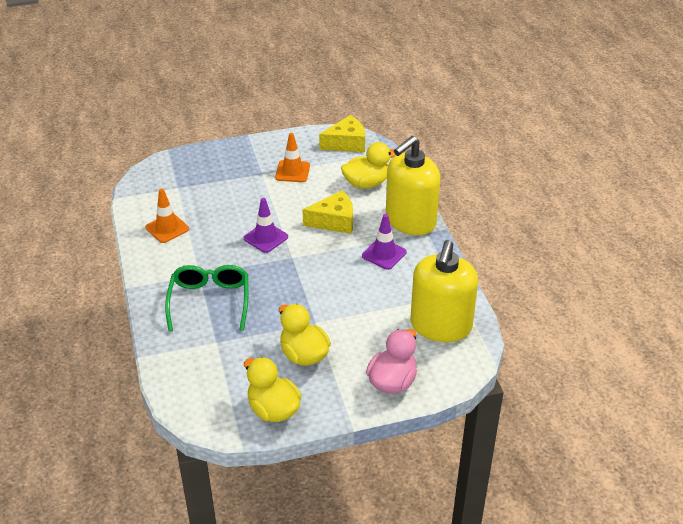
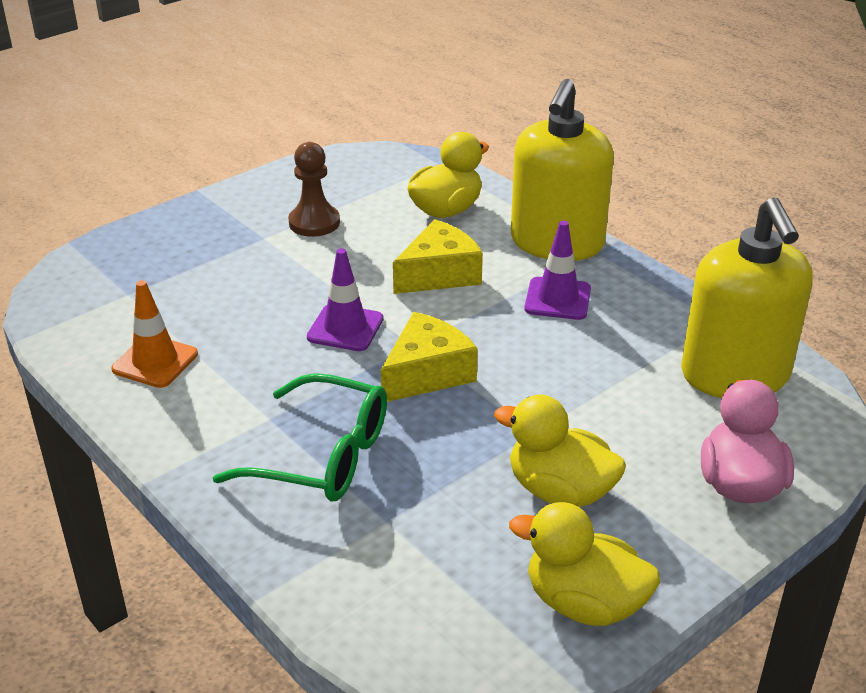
camera: 25 degrees left, 5 degrees down
(210, 301) = (323, 456): green glasses -> green glasses turned 135 degrees clockwise
(292, 171) = (314, 223): orange traffic cone -> brown pawn
(346, 143) = (369, 165): yellow cheese -> yellow cheese (427, 373)

